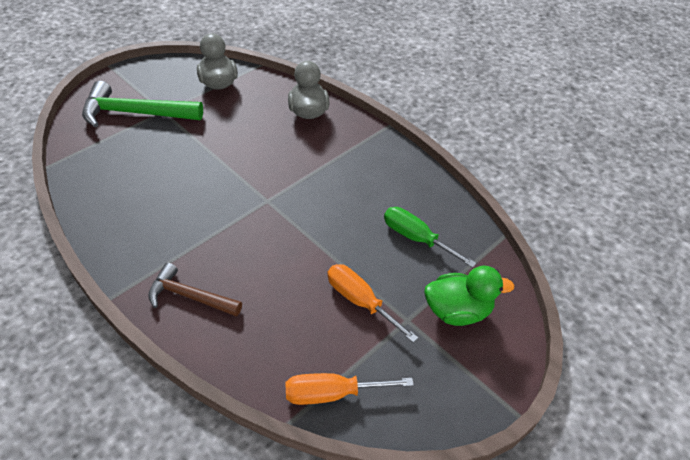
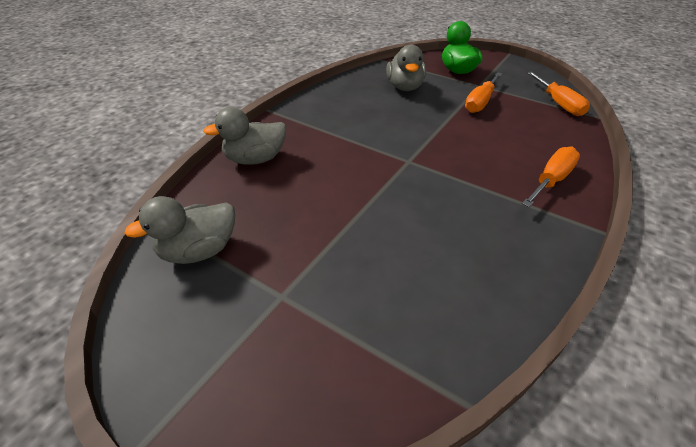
camera: 100 degrees left, 5 degrees down
(135, 113) = (296, 331): green hammer -> none
(190, 296) = (551, 180): brown hammer -> orange screwdriver
(416, 238) = (405, 87): green screwdriver -> grey duck

